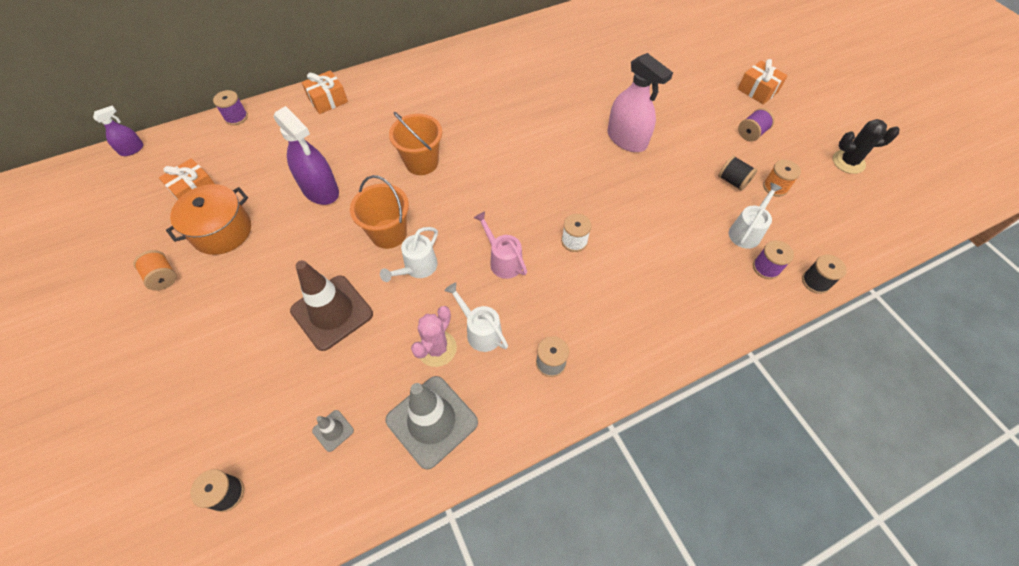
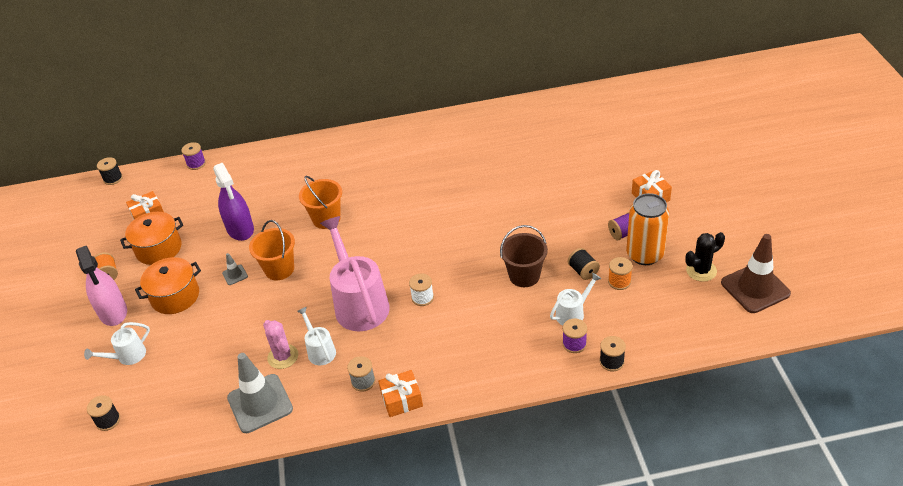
camera: 20 degrees right, 15 degrees down
(132, 149) = (113, 179): purple spray bottle -> black spool
(265, 292) = (175, 296): none -> orange pot
(328, 100) = (271, 159): orange gift -> orange gift (402, 400)
(332, 312) = (217, 318): brown traffic cone -> brown traffic cone (755, 288)
(333, 430) = (190, 396): grey traffic cone -> grey traffic cone (235, 275)
(417, 268) = (291, 298): white watering can -> white watering can (127, 356)
(437, 348) = (283, 356): pink cactus -> pink cactus turned 75 degrees counterclockwise
(502, 260) = (359, 303): pink watering can -> pink watering can, size x2.01
(627, 139) = (506, 223): pink spray bottle -> pink spray bottle (113, 312)
(674, 196) = (524, 276): none -> brown bucket
(784, 153) = (645, 254): none -> orange can
(848, 162) = (701, 270): black cactus -> black cactus turned 45 degrees counterclockwise

